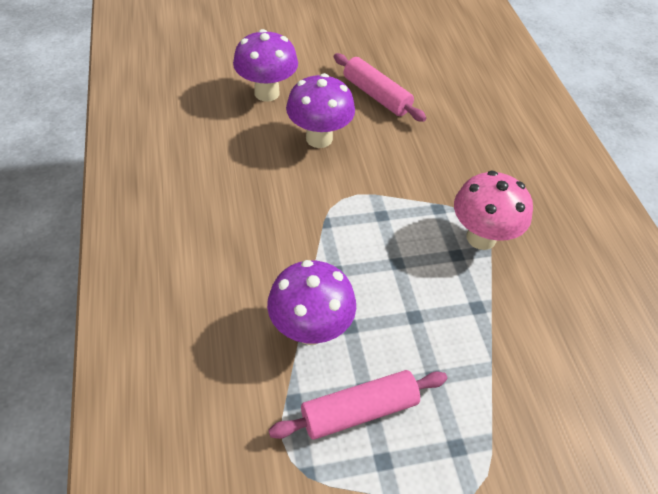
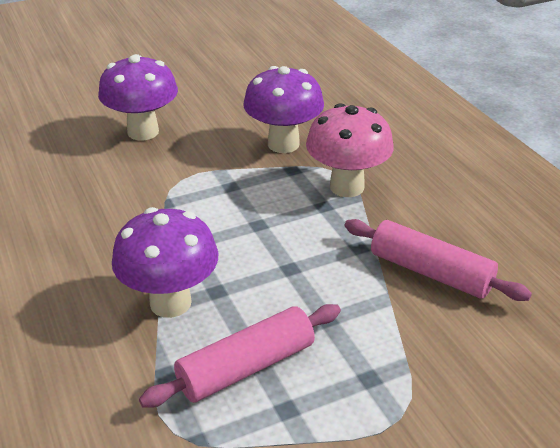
camera: 10 degrees left, 15 degrees down
(267, 93) = (73, 102): purple mushroom -> purple mushroom (283, 144)
(376, 96) = (200, 87): pink rolling pin -> pink rolling pin (430, 272)

